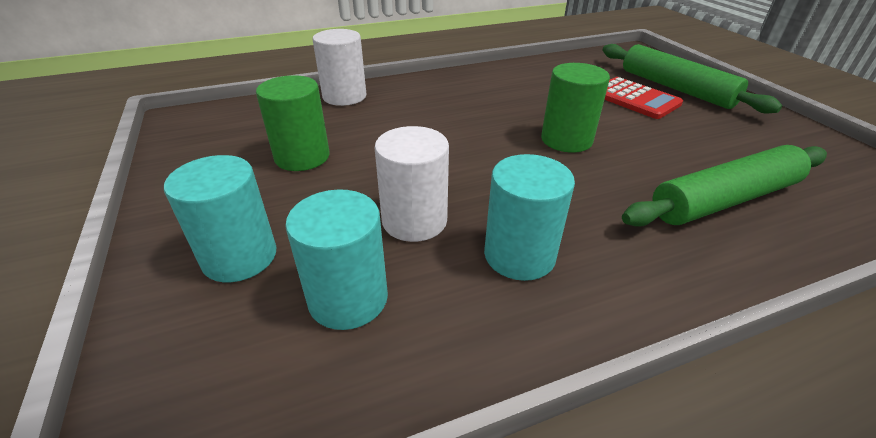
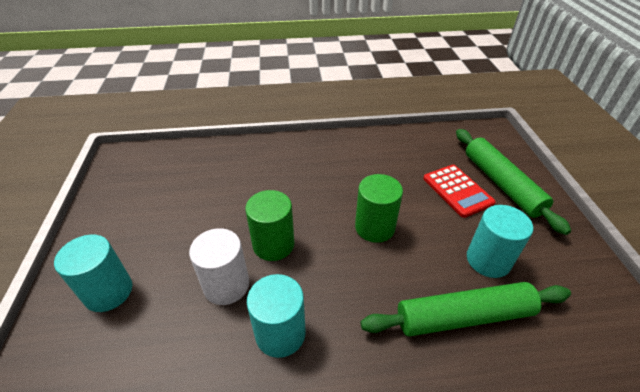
camera: 15 degrees right, 5 degrees up
(302, 157) = (180, 209): green cylinder -> green cylinder (273, 244)
(344, 96) = (233, 151): white cylinder -> none
(348, 298) = (157, 342): turquoise cylinder -> turquoise cylinder (488, 260)

